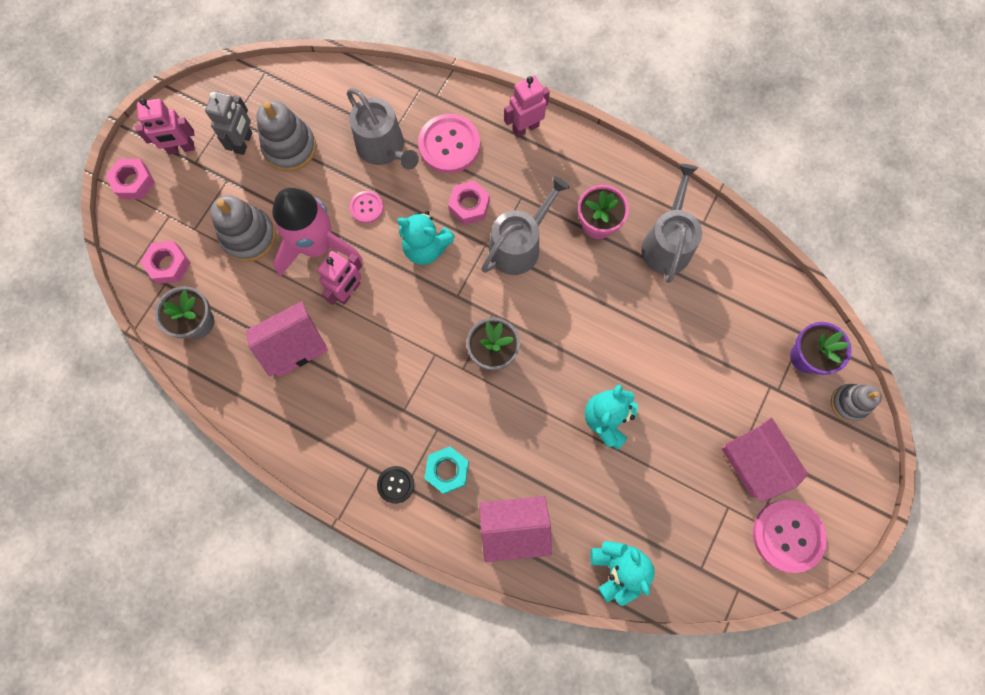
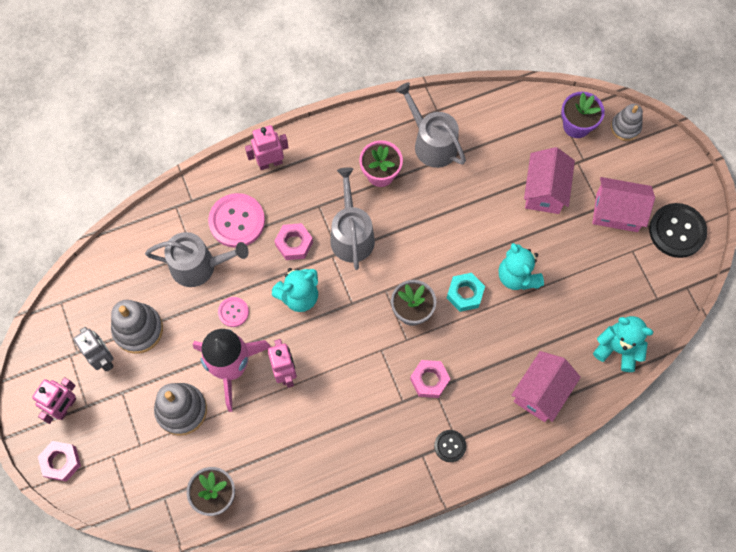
camera: 50 degrees left, 5 degrees down
(169, 265) = (152, 484): pink nut -> pink nut (429, 380)
(295, 346) = (293, 440): pink house -> pink house (544, 190)
(447, 470) = (468, 404): turquoise nut -> turquoise nut (465, 294)
(525, 128) = (270, 163): pink robot -> pink robot turned 60 degrees clockwise
(788, 535) = (677, 231): pink button -> black button

